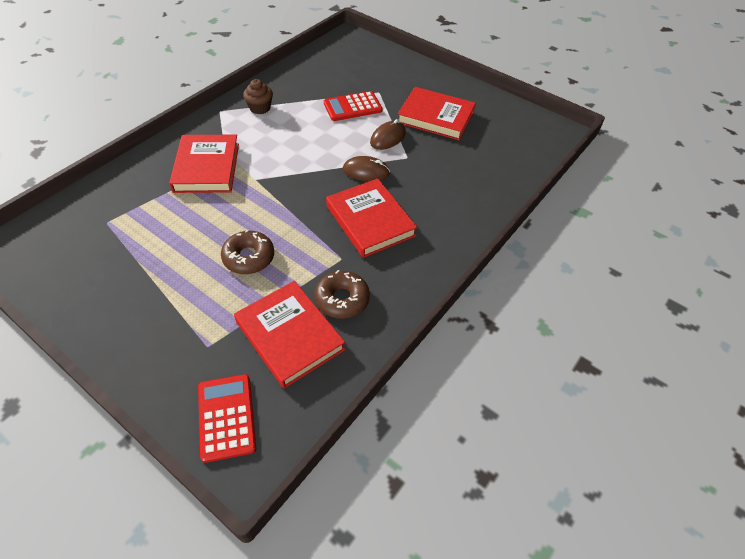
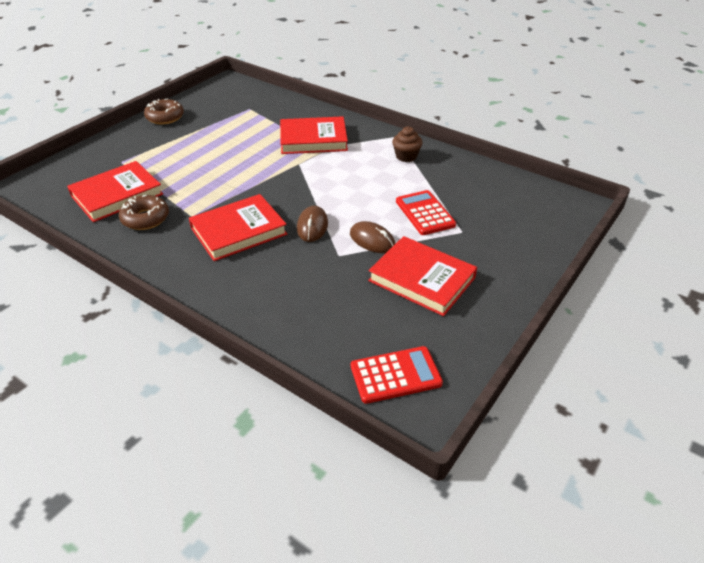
camera: 90 degrees right, 10 degrees down
(226, 417) = (59, 175): red calculator -> red calculator (395, 375)
(249, 257) = (203, 170): brown donut -> brown donut (165, 117)
(435, 117) = (422, 279): red book -> red book turned 75 degrees counterclockwise

